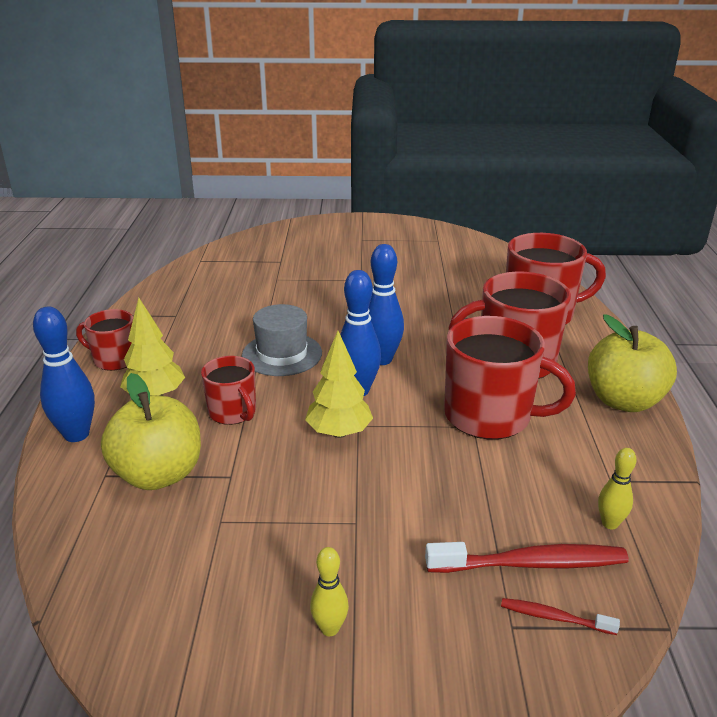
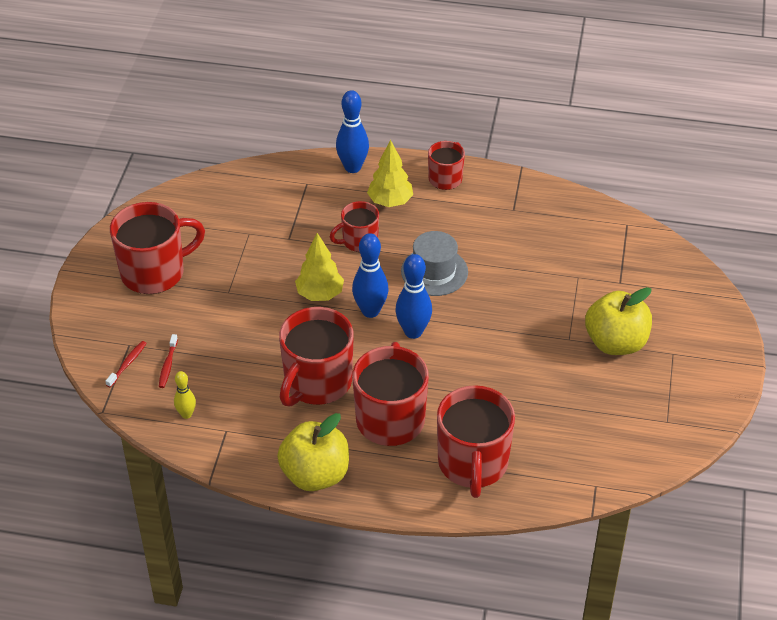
camera: 100 degrees right, 15 degrees up
(159, 474) = (300, 206): yellow apple -> yellow apple (615, 343)
(330, 628) = (155, 272): yellow bowling pin -> red mug
(531, 564) = (168, 365): red toothbrush -> red toothbrush, size x0.52

